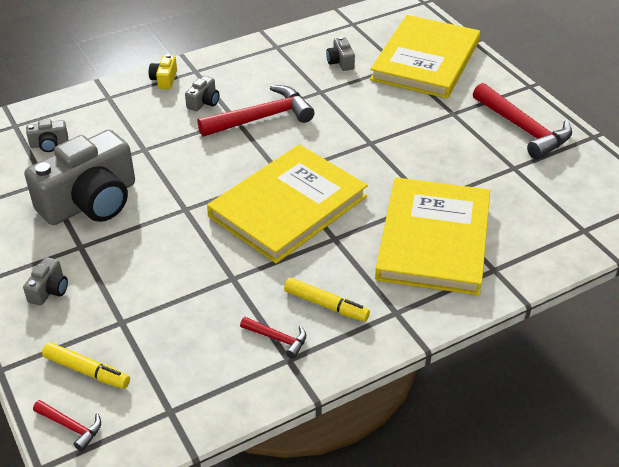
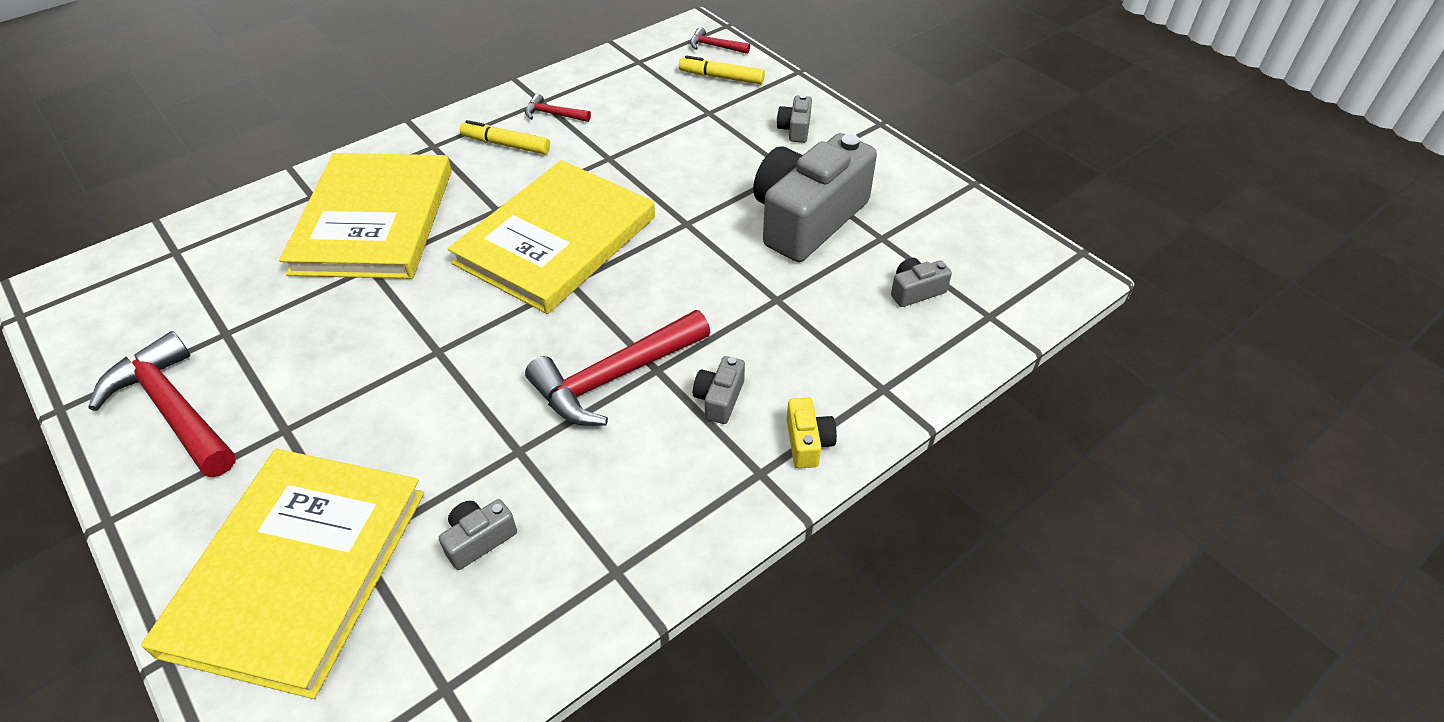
camera: 170 degrees right, 5 degrees up
(340, 62) = (479, 539): grey camera -> grey camera turned 105 degrees counterclockwise

